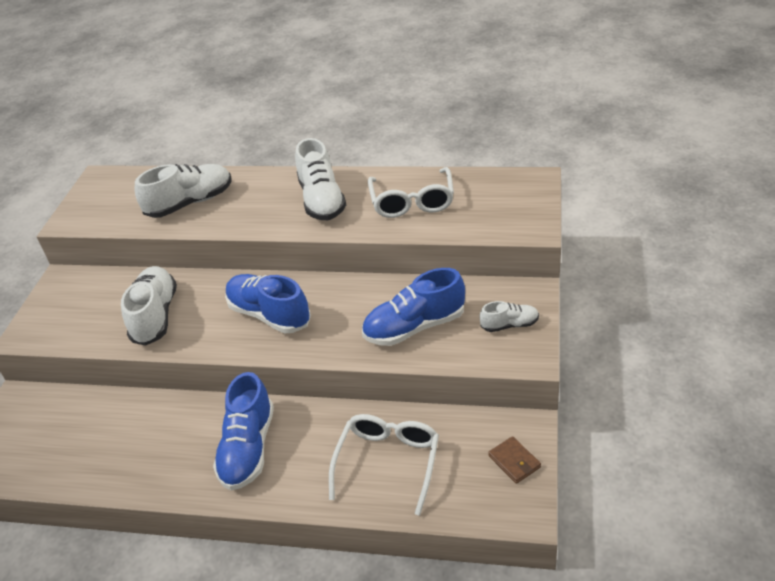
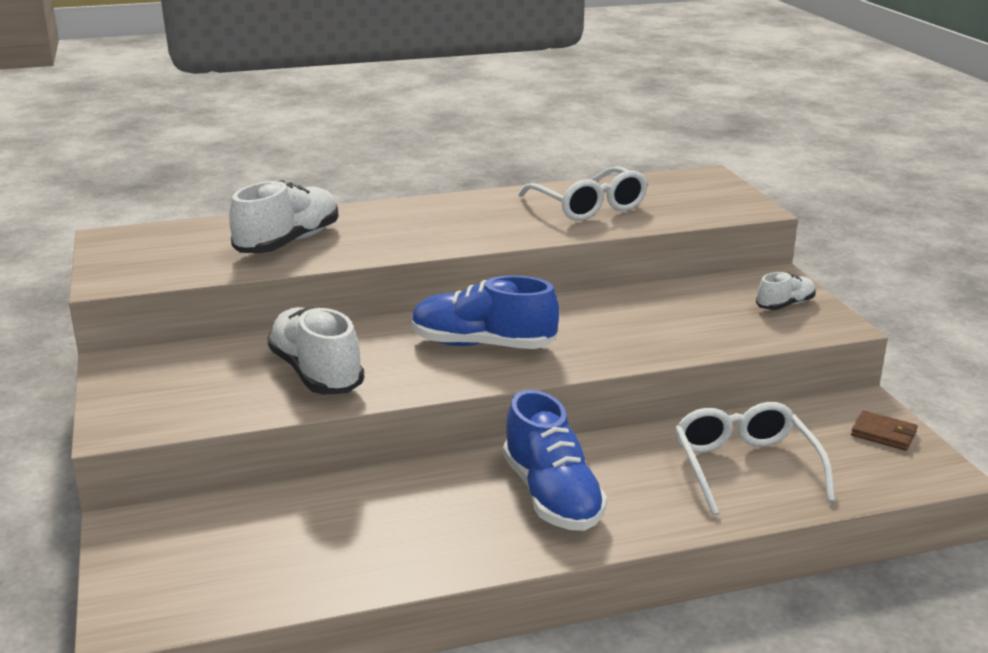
camera: 30 degrees left, 15 degrees down
(322, 200) = (472, 218): white shoe -> none
(414, 327) = (680, 324): blue shoe -> none

